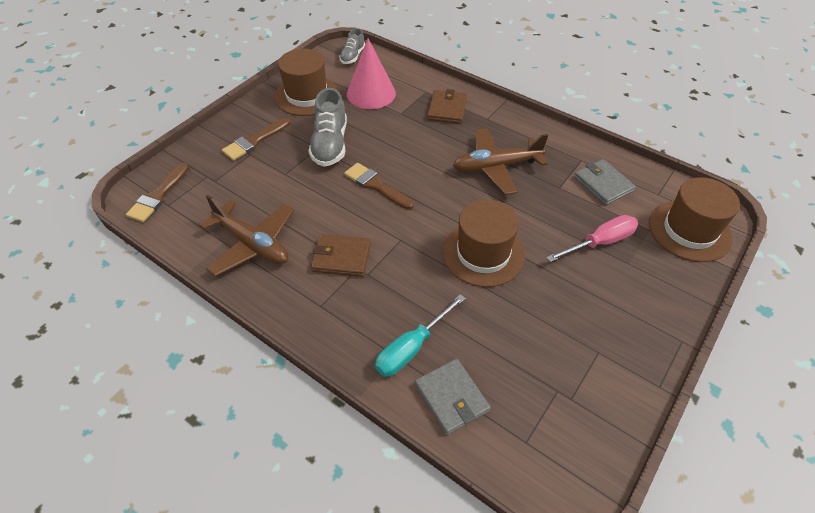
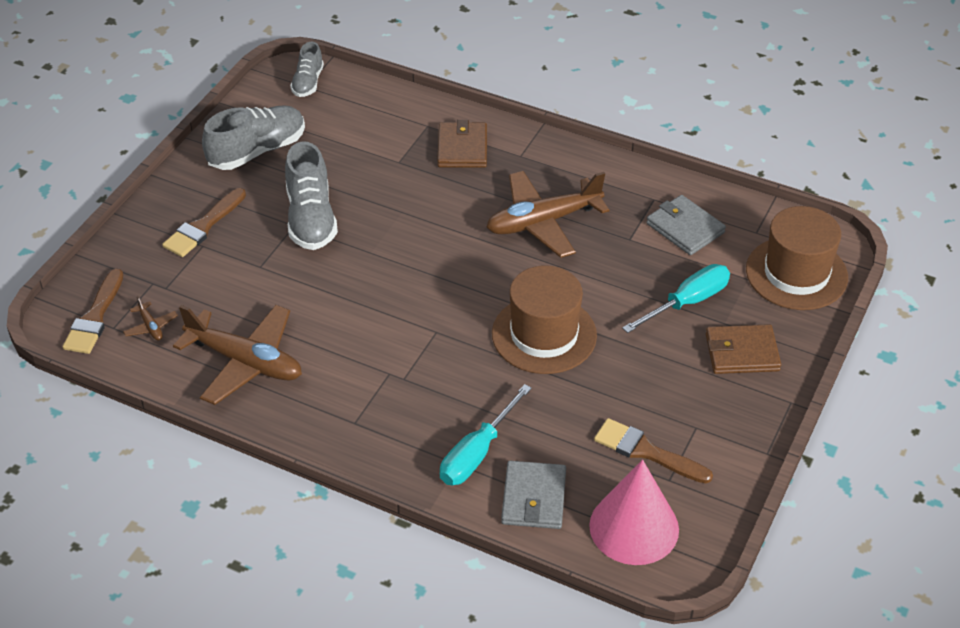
camera: 10 degrees left, 5 degrees down
(194, 208) = (150, 326): none -> brown plane
(306, 95) = (257, 151): brown hat -> grey shoe
(341, 257) = (366, 363): brown wallet -> brown wallet (742, 352)
(371, 93) = (349, 137): pink cone -> pink cone (634, 527)
(376, 186) = (388, 267): brown brush -> brown brush (647, 452)
(451, 397) = (533, 498): grey wallet -> grey wallet turned 45 degrees clockwise
(600, 242) = (687, 302): pink screwdriver -> turquoise screwdriver

